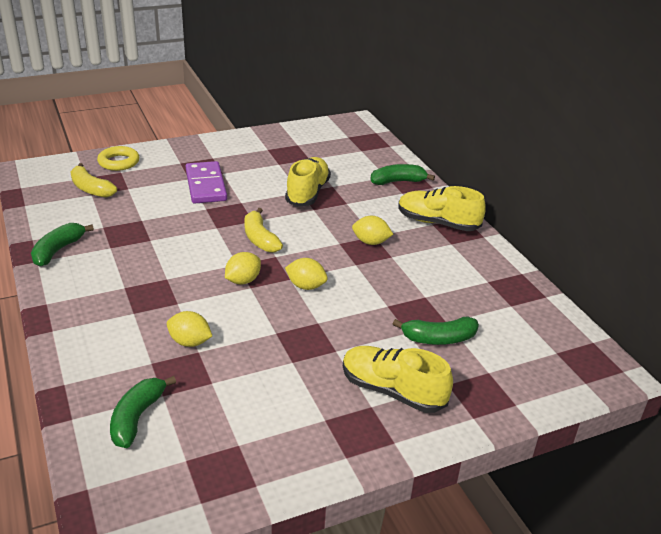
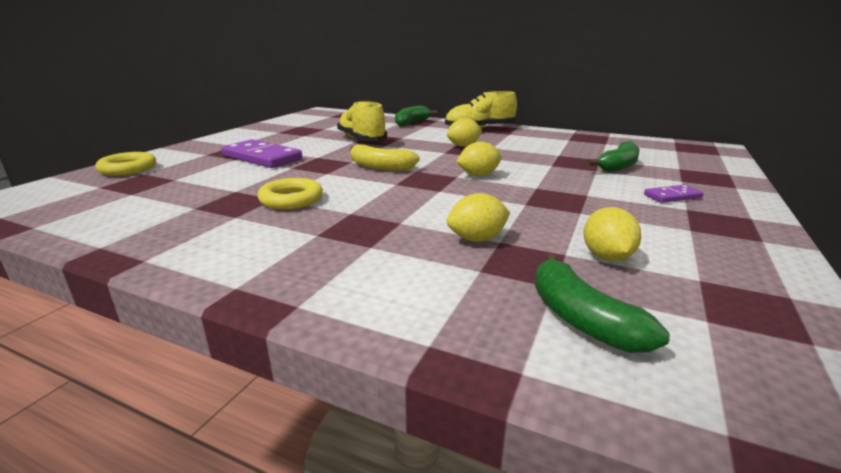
camera: 40 degrees left, 10 degrees down
(58, 250) = (163, 241): green banana -> none
(91, 189) = (123, 191): yellow banana -> none
(156, 247) = (291, 199): none -> yellow ring
(243, 280) = (424, 189): yellow lemon -> yellow lemon (606, 257)
(392, 391) = (672, 196): yellow shoe -> purple domino

